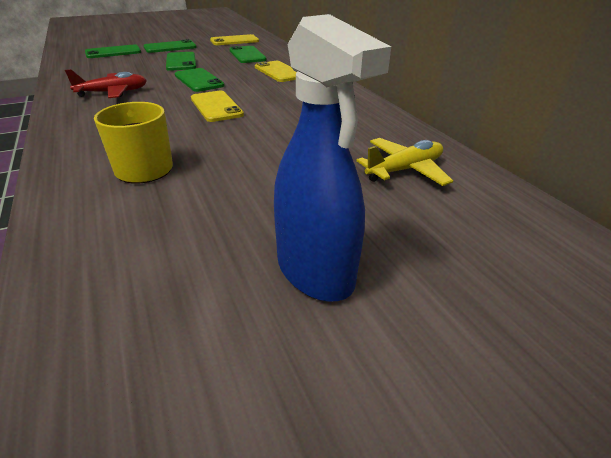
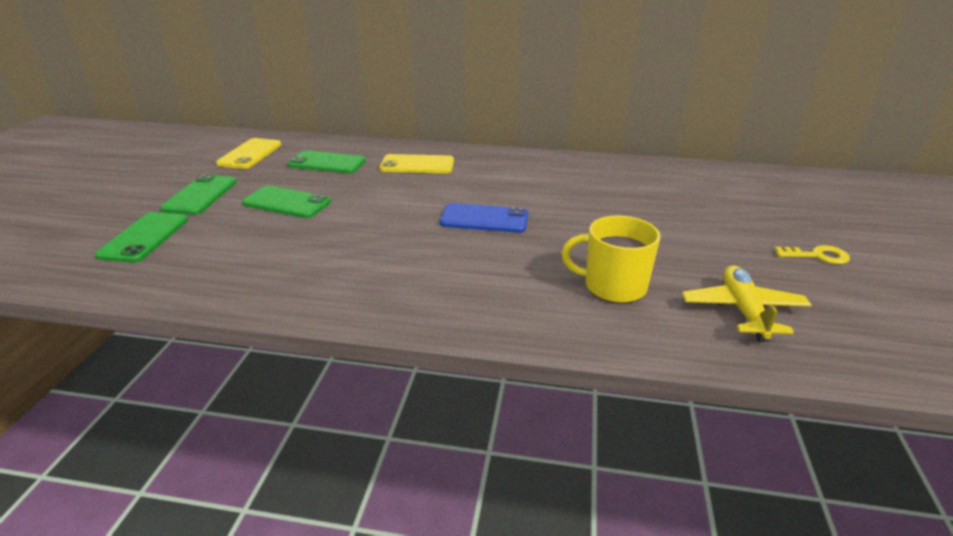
camera: 55 degrees left, 5 degrees down
(113, 93) = (352, 267): red plane -> none
(199, 80) = (382, 209): green phone -> none
(216, 106) = (484, 219): yellow phone -> blue phone
(315, 271) = (818, 256): blue spray bottle -> yellow key
(404, 170) = (697, 187): yellow plane -> yellow plane (743, 311)

